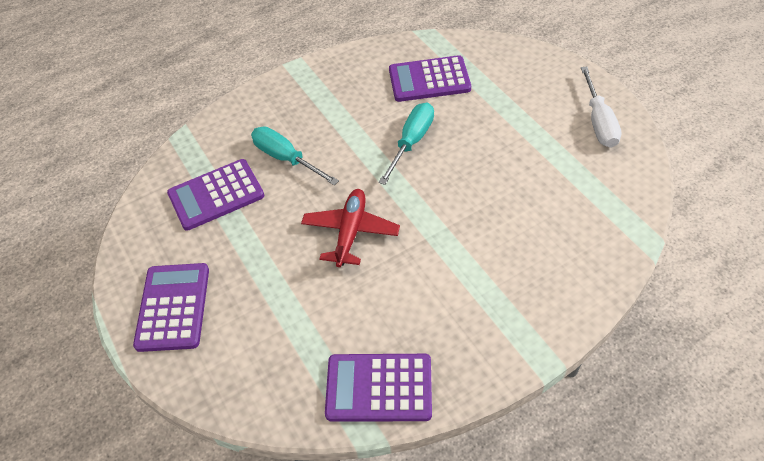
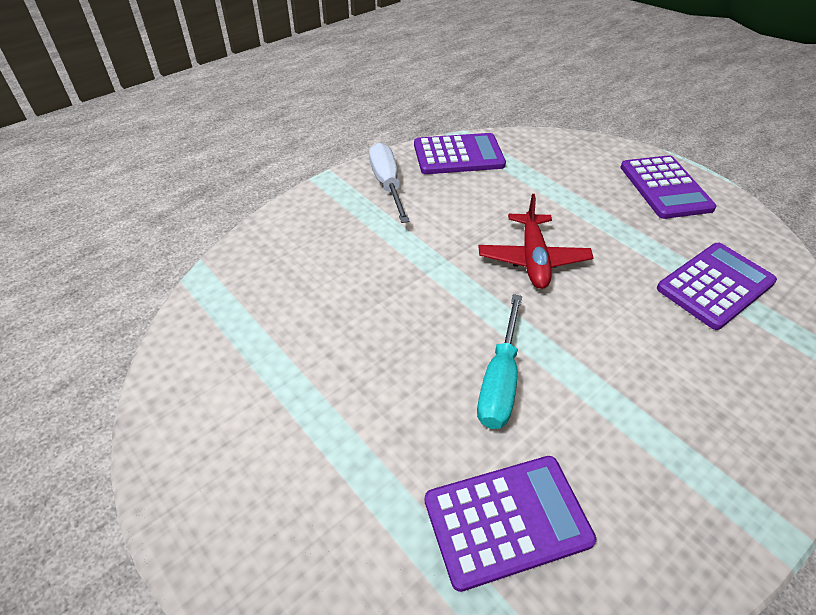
camera: 165 degrees right, 5 degrees down
(286, 158) = (664, 339): turquoise screwdriver -> none
(599, 122) = (206, 445): white screwdriver -> white screwdriver (387, 184)

